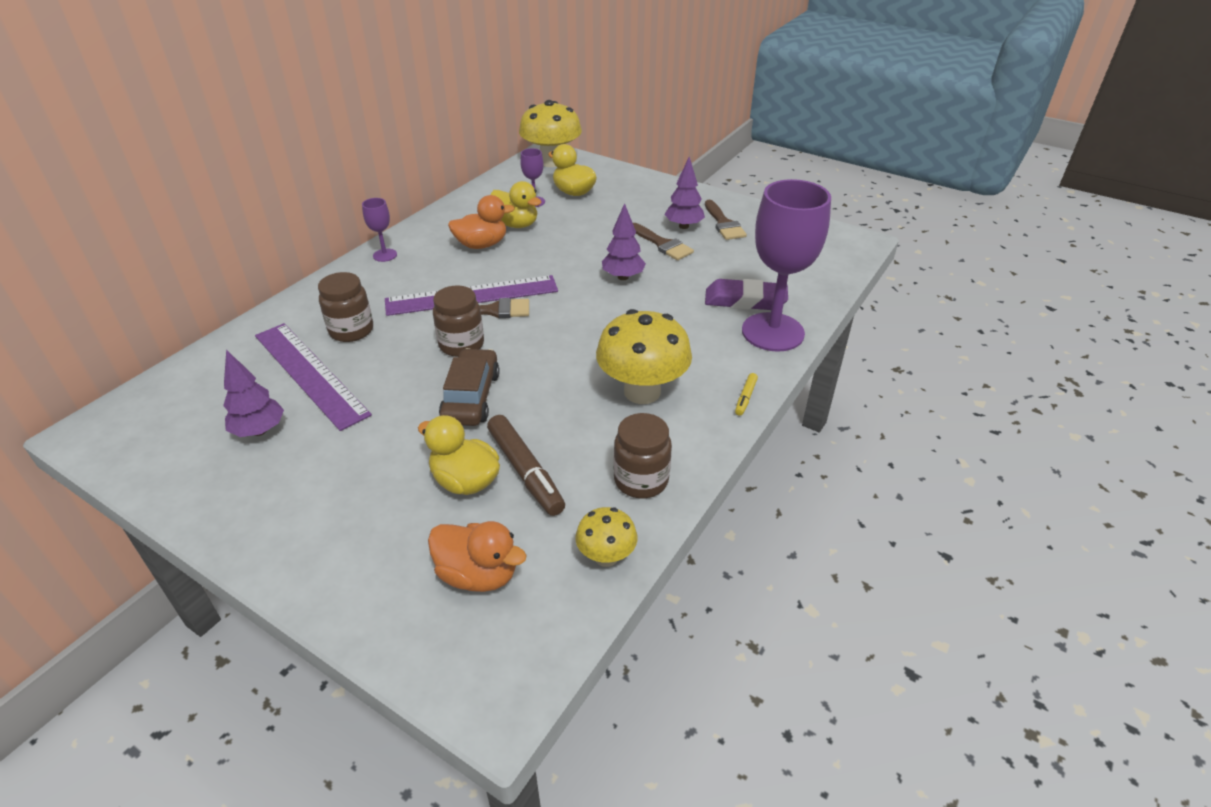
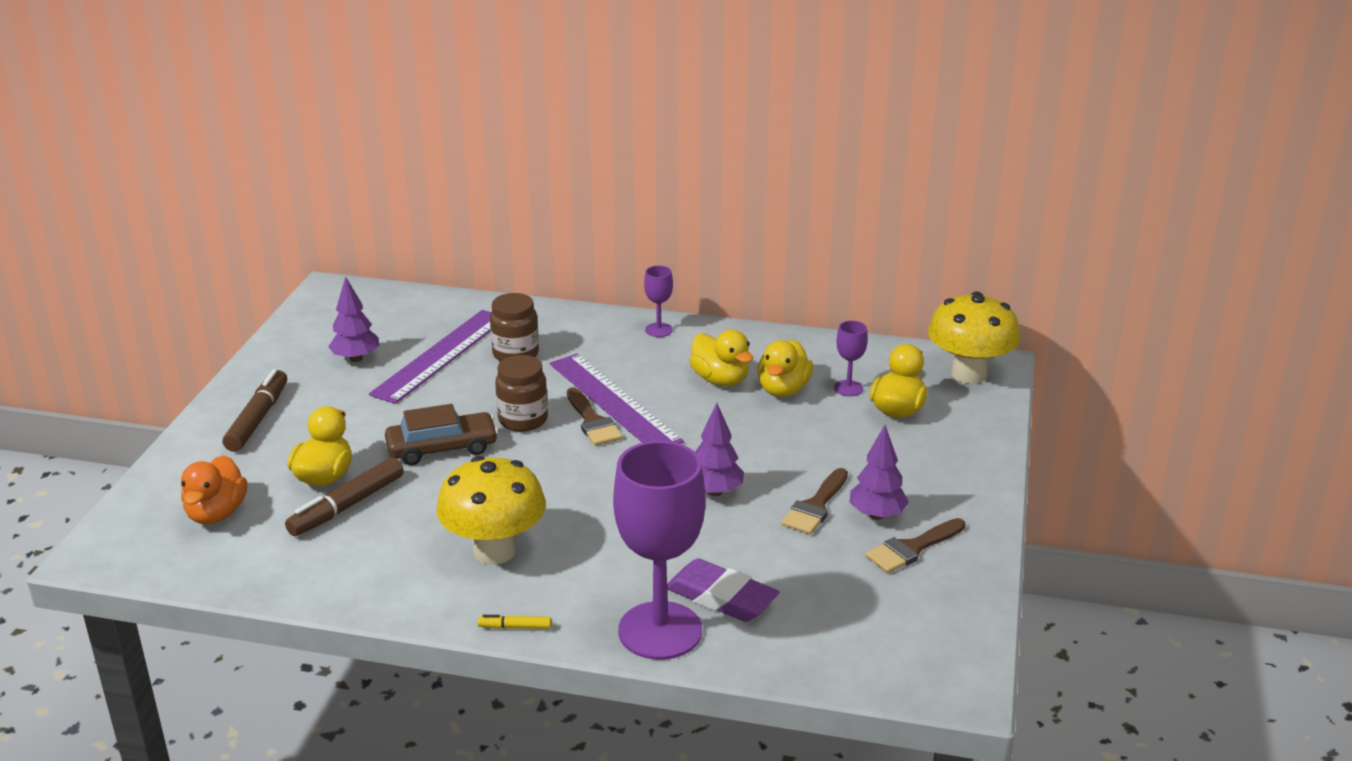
camera: 70 degrees right, 10 degrees down
(313, 522) = (257, 419): none -> brown marker
(481, 245) = (720, 380): orange duck -> yellow duck
(606, 556) = (250, 577): yellow mushroom -> none
(641, 480) = (355, 577): brown jar -> none
(745, 300) = (721, 597): purple eraser -> purple eraser turned 45 degrees counterclockwise

